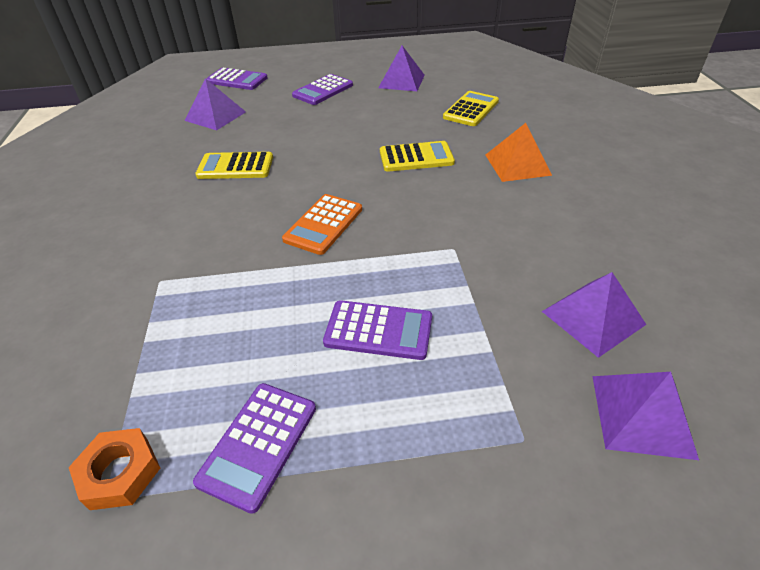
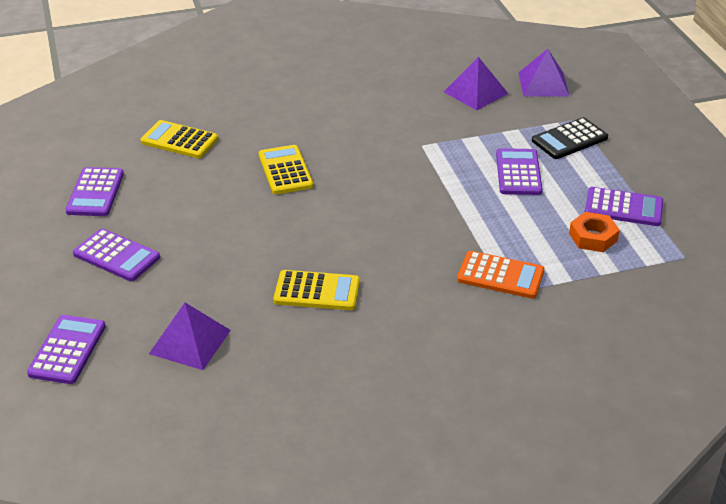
camera: 100 degrees left, 5 degrees down
(120, 473) = (668, 257): orange nut -> orange nut (593, 237)
(235, 167) = (317, 291): yellow calculator -> yellow calculator turned 75 degrees counterclockwise
(323, 224) = (406, 213): orange calculator -> orange calculator (500, 276)
(401, 81) = (95, 193): purple pyramid -> purple calculator
(459, 414) = (569, 139): none -> black calculator
(517, 164) = (292, 115): orange pyramid -> none

